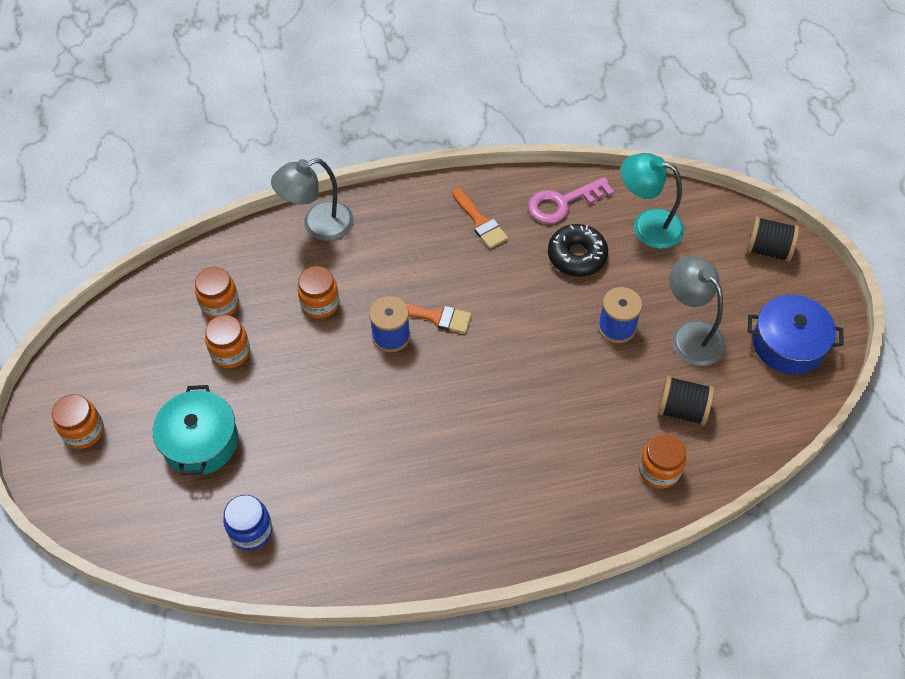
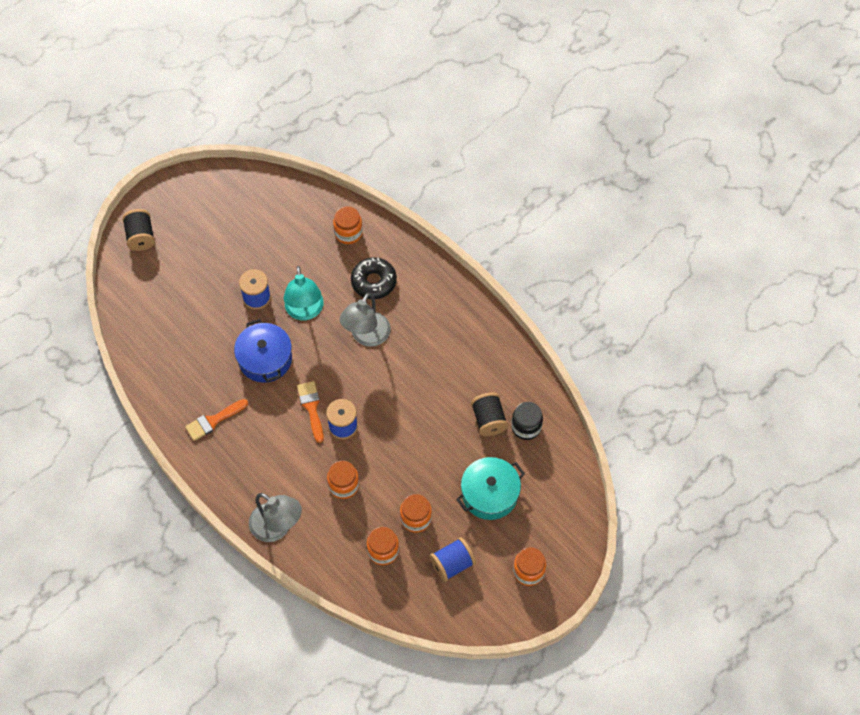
camera: 120 degrees left, 5 degrees up
(154, 361) = (452, 564): none -> blue spool
(251, 531) = (526, 427): blue jar -> black jar
(480, 222) = (213, 421): orange brush -> orange brush turned 150 degrees counterclockwise
(562, 203) = (166, 376): pink key -> none
(577, 256) = (210, 346): black donut -> black donut (373, 282)
(647, 225) = (158, 315): turquoise lamp -> turquoise lamp (305, 311)
(682, 409) = (298, 237): black spool -> black spool (488, 420)
(690, 334) = (238, 254): grey lamp -> grey lamp (366, 336)
(788, 344) = (215, 200): blue pot -> blue pot (265, 359)

